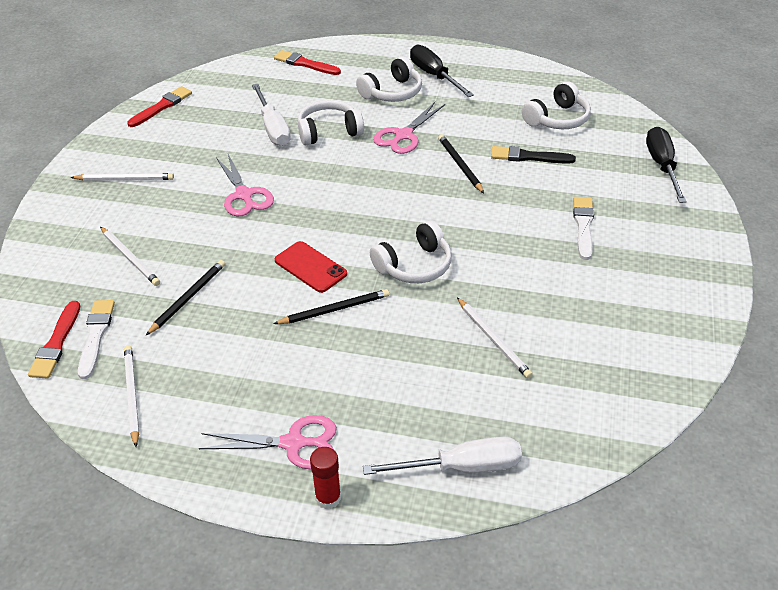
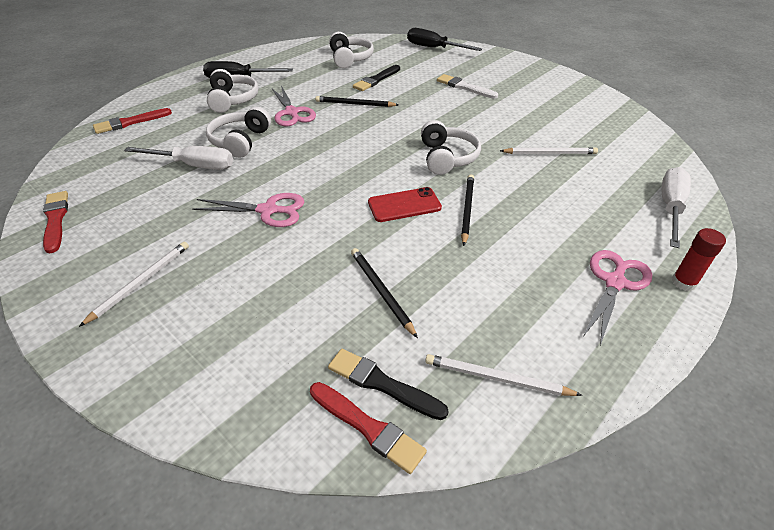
camera: 60 degrees left, 0 degrees up
(96, 336) = (382, 384): white brush -> black brush
(130, 258) = (278, 317): white pencil -> none

